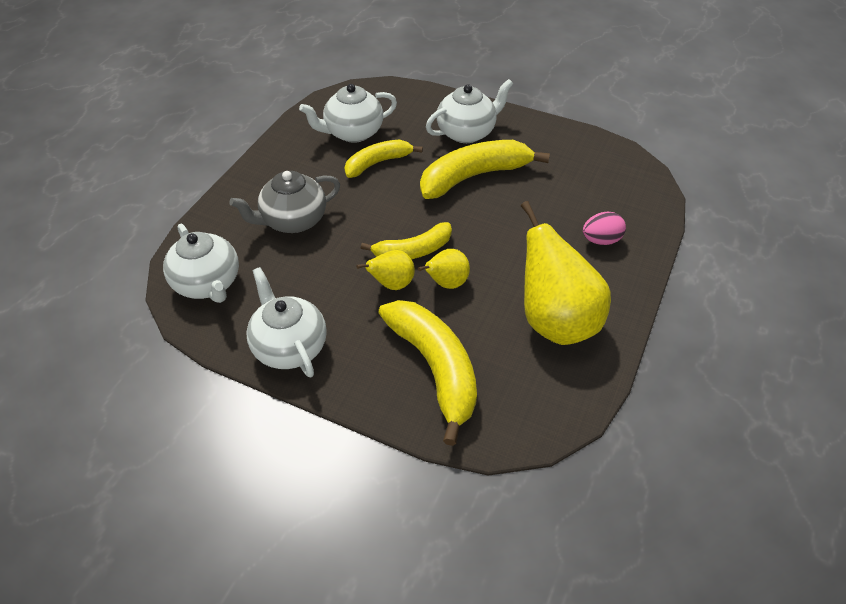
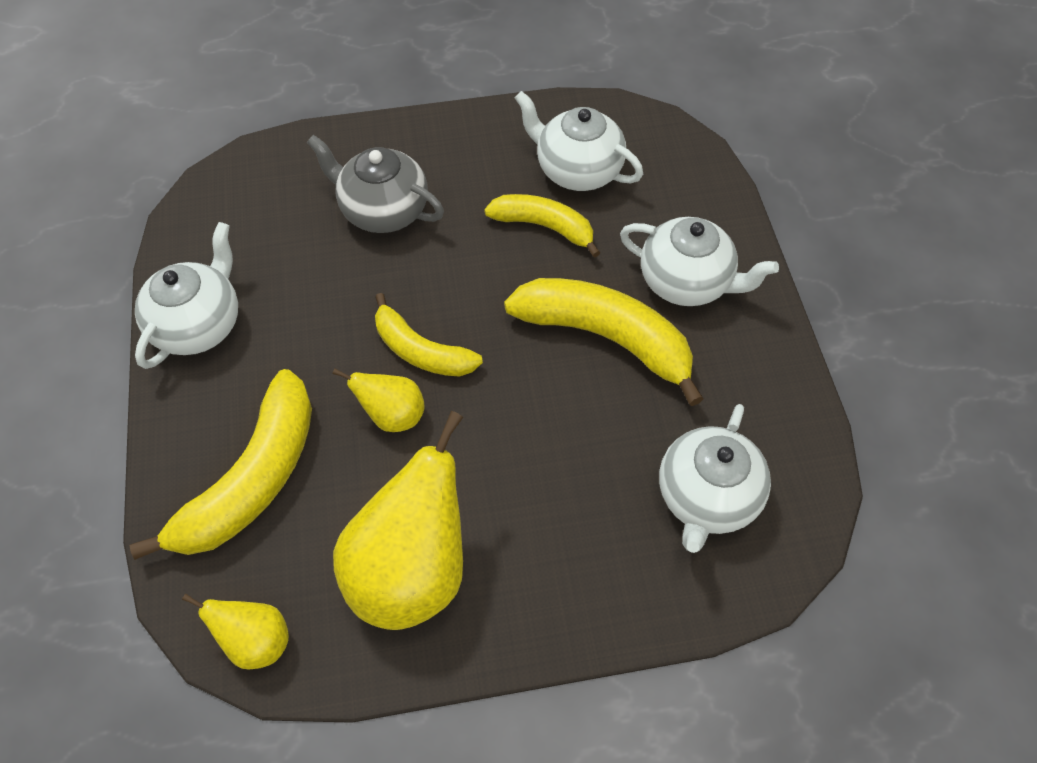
camera: 55 degrees right, 10 degrees up
(208, 283) = (239, 201): white teapot -> white teapot (706, 497)
(392, 284) = (352, 362): yellow pear -> yellow pear (256, 641)
(601, 240) = (603, 551): pink egg -> none

